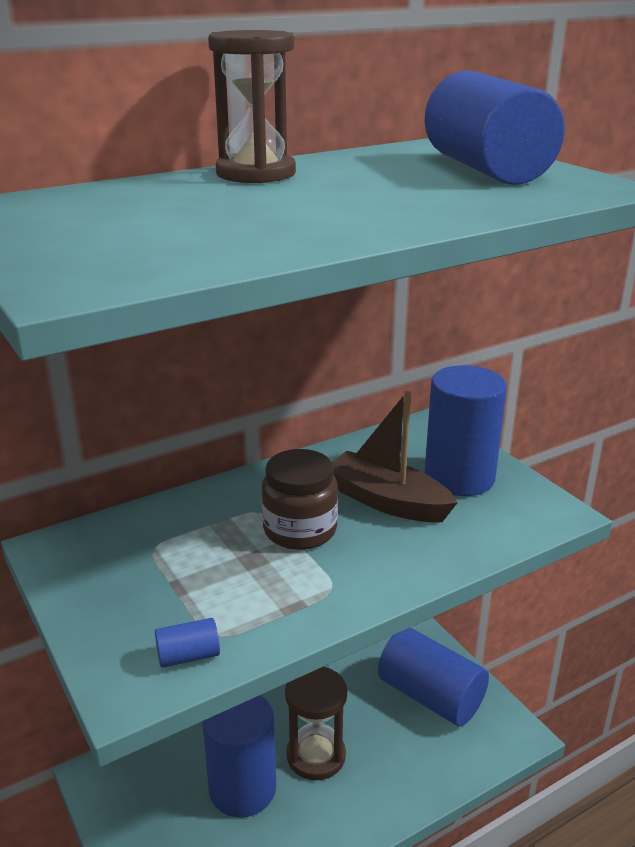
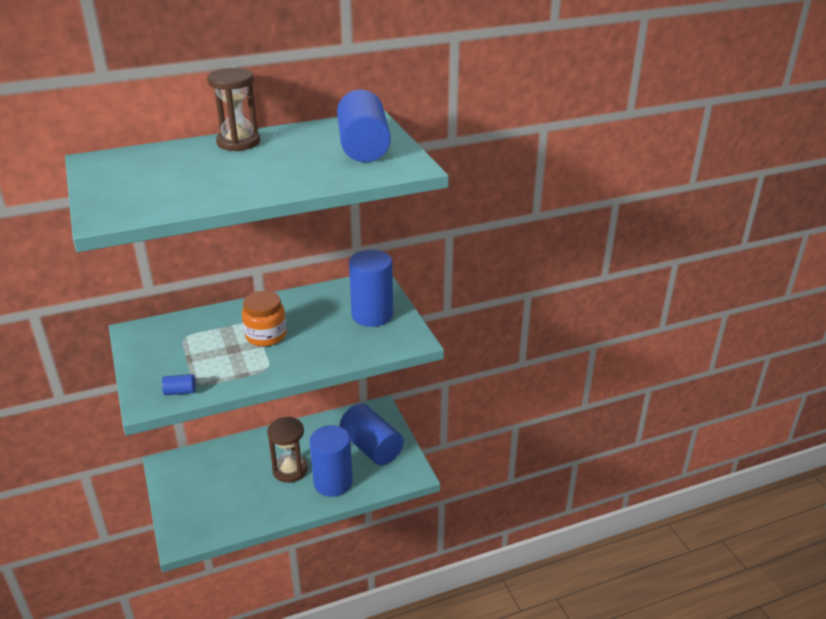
camera: 10 degrees right, 5 degrees up
(242, 788) = (242, 481): blue cylinder -> blue cylinder (333, 482)
(300, 530) = (266, 336): brown jar -> orange jar
(387, 501) = (322, 325): brown boat -> none

